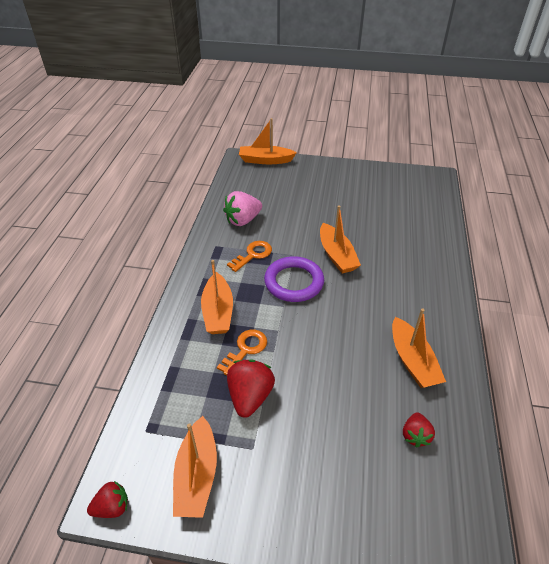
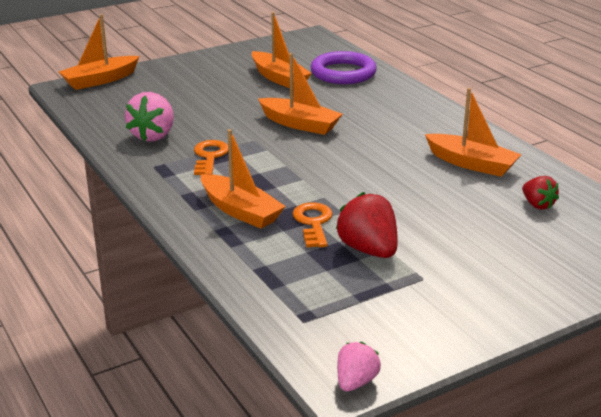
camera: 40 degrees left, 15 degrees down
(112, 507) = (356, 382): red strawberry -> pink strawberry
(197, 475) = (401, 320): orange boat -> orange boat (279, 78)
(294, 282) = (286, 159): purple ring -> purple ring (343, 73)

